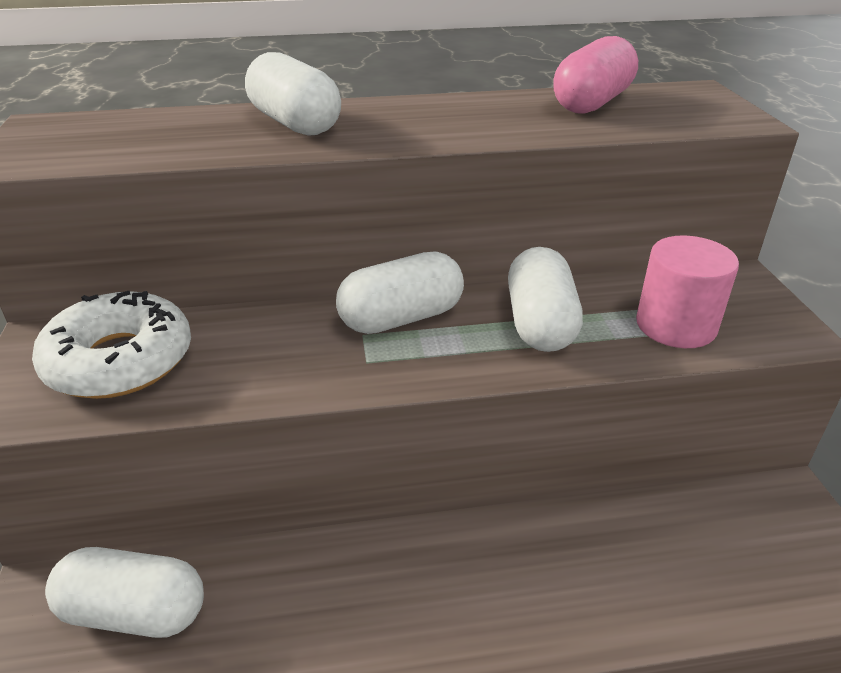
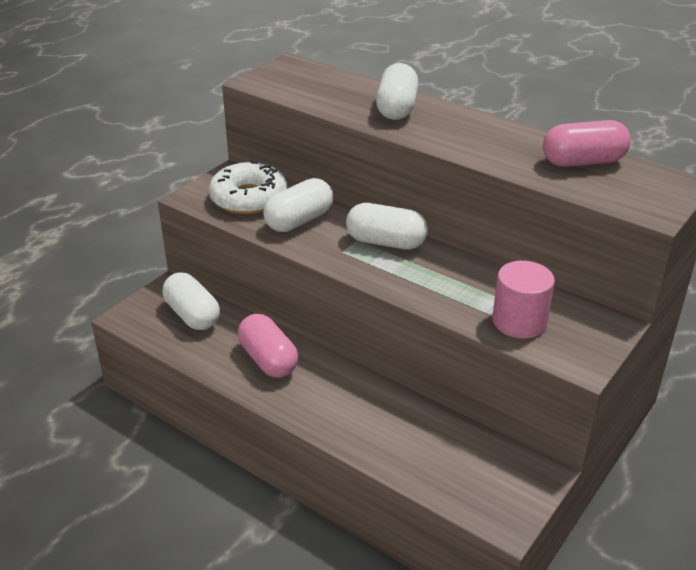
camera: 45 degrees right, 0 degrees up
(341, 595) = (268, 360): none -> pink capsule
(540, 323) = (448, 281): white capsule -> white capsule (299, 221)

